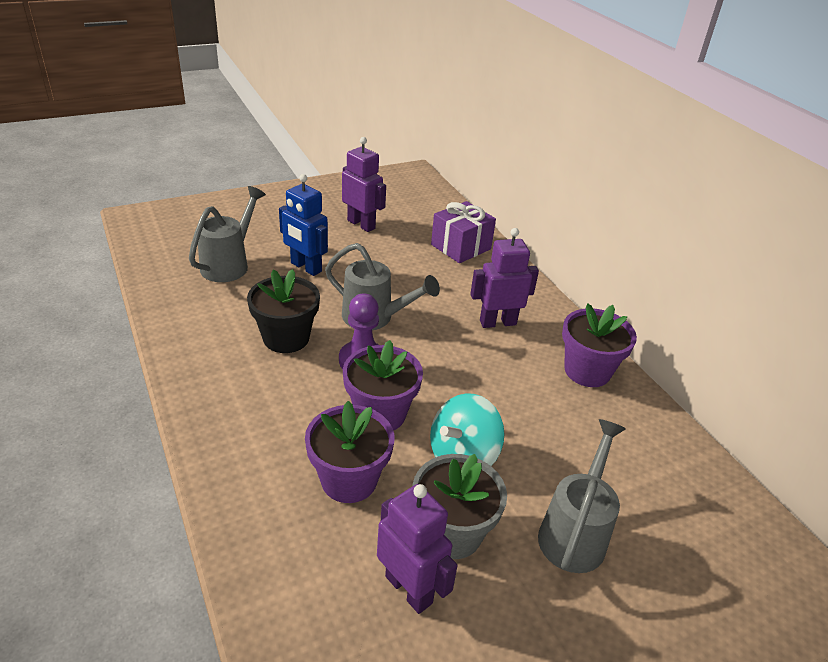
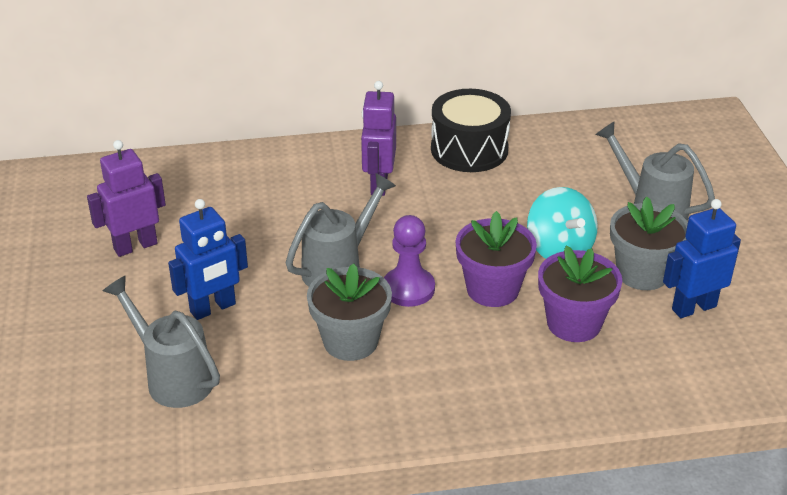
camera: 70 degrees left, 0 degrees up
(286, 338) = (350, 341): black flower pot -> grey flower pot
(409, 589) = (693, 307): purple robot -> blue robot
(461, 247) = (228, 177): purple gift -> none
(587, 371) = (469, 149): purple flower pot -> black drum

